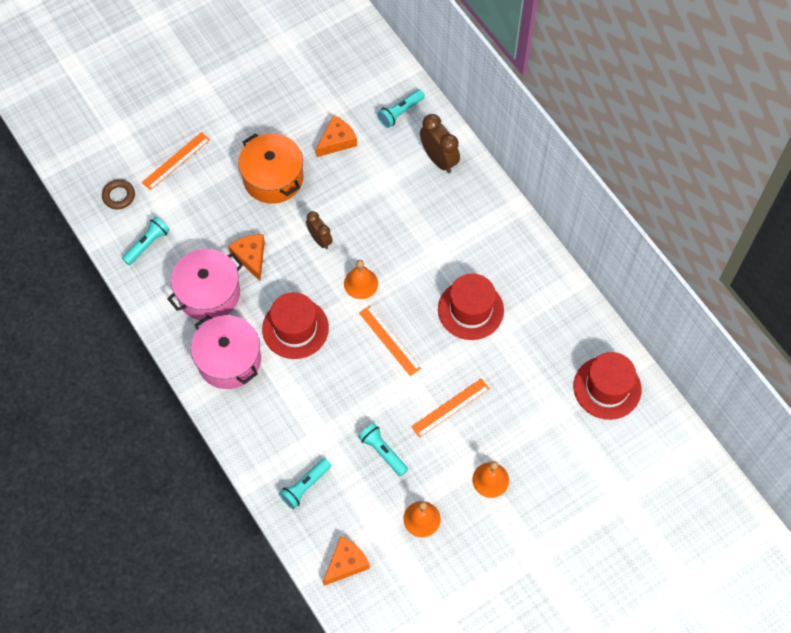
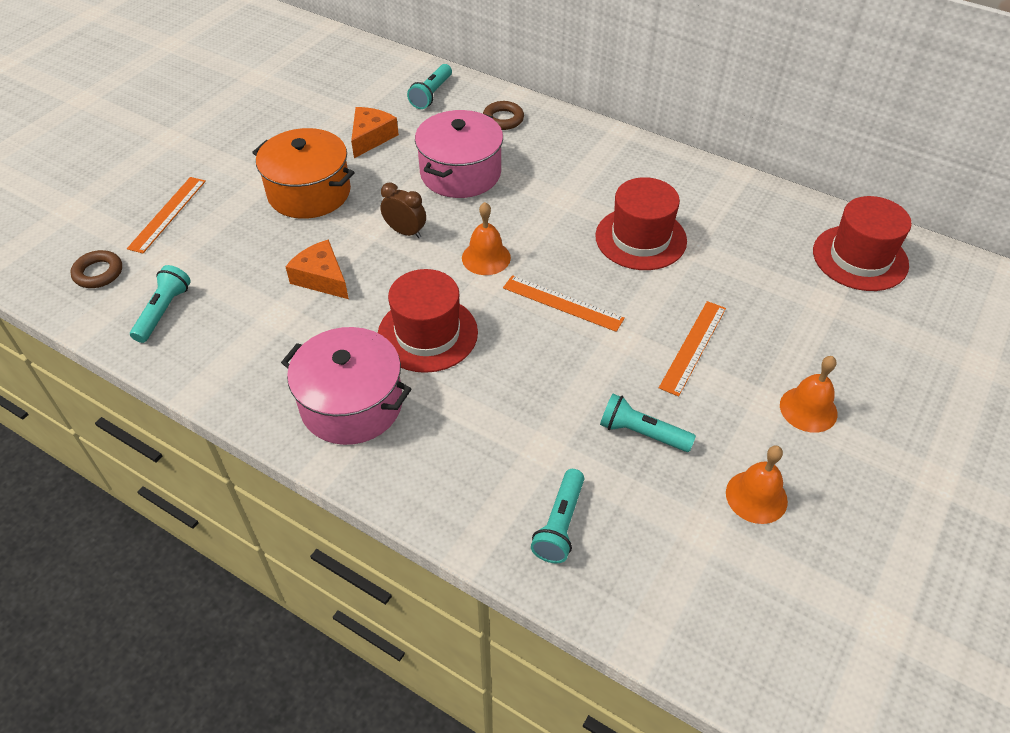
camera: 25 degrees left, 15 degrees down
(209, 293) = (281, 336): pink pot -> pink pot (460, 173)
(346, 563) = (692, 609): orange cheese -> none
(439, 159) = (503, 119): brown clock -> brown ring

